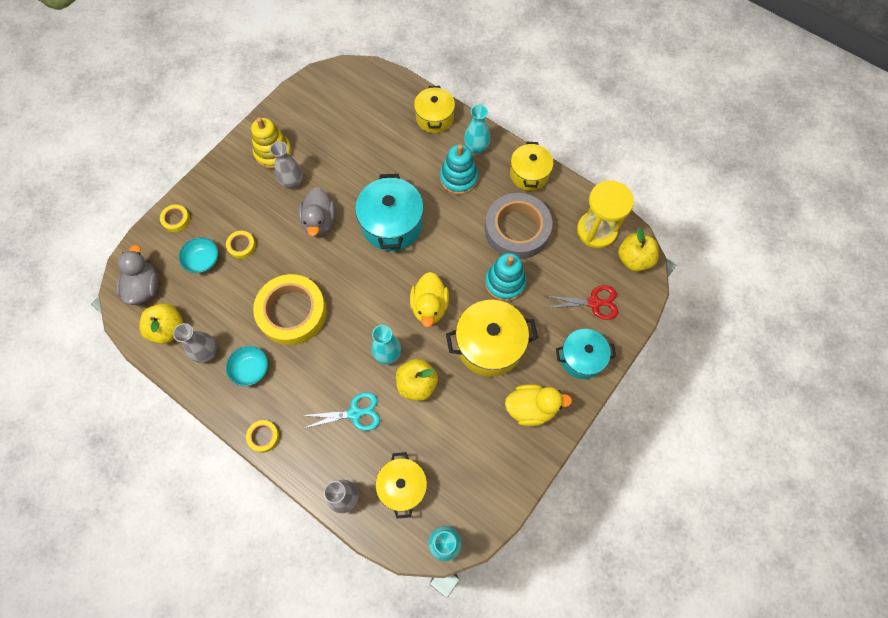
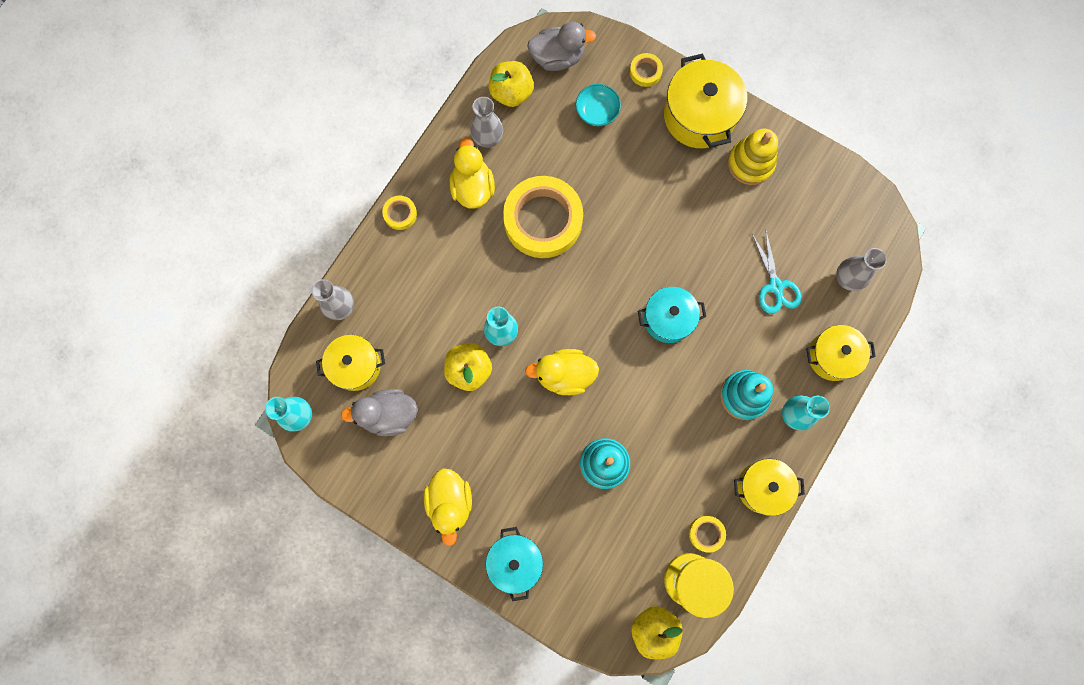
camera: 85 degrees right, 10 degrees up
(242, 246) = (620, 150): yellow tape -> yellow tape (706, 533)
(251, 369) = (473, 187): turquoise bowl -> yellow duck
(292, 182) = (711, 193): grey vase -> grey vase (846, 279)
(320, 222) = (661, 233): grey duck -> grey duck (389, 414)
(355, 413) = (431, 306): turquoise scissors -> turquoise scissors (775, 287)
(392, 224) = (668, 319): turquoise pot -> turquoise pot, size x0.66
(489, 345) = (522, 449): yellow pot -> yellow pot (699, 115)
(517, 229) = (679, 475): grey tape -> none
(594, 303) = (588, 577): red scissors -> none

